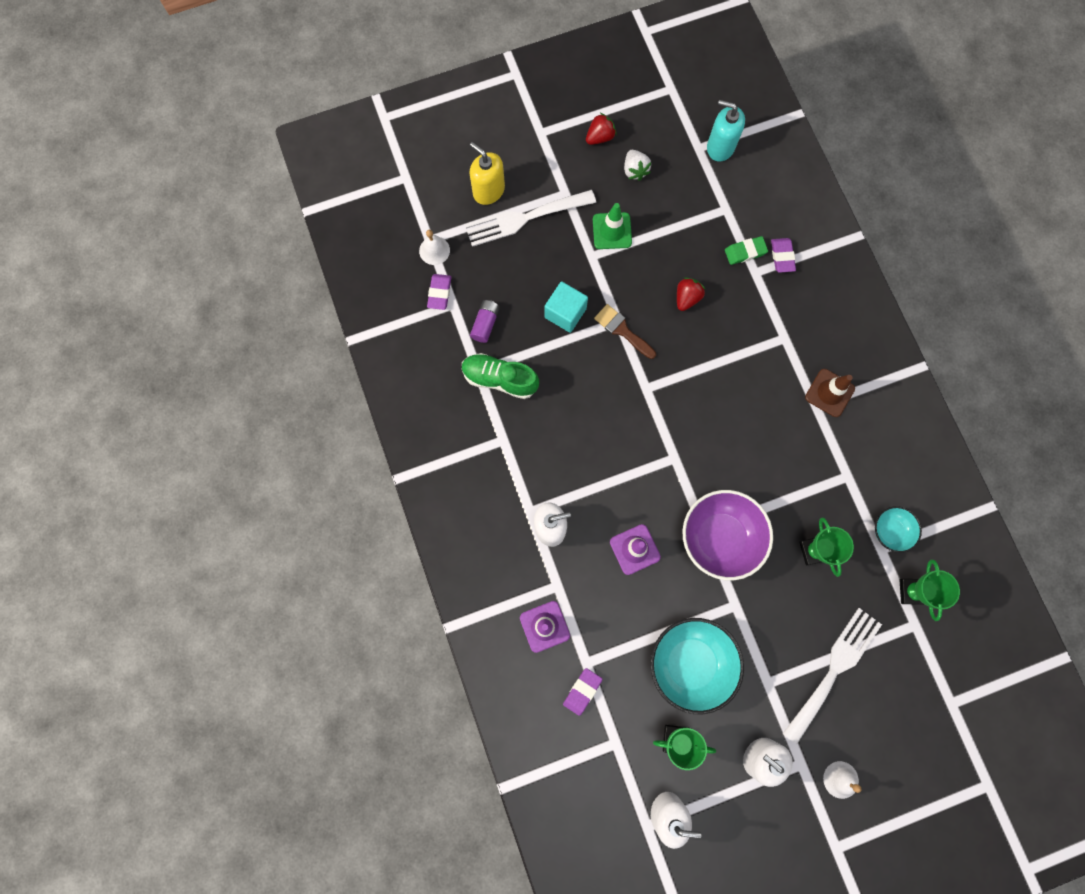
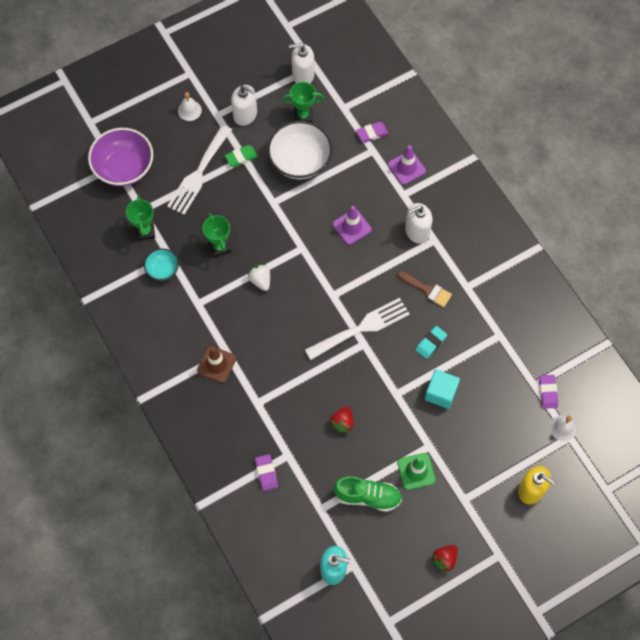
camera: 170 degrees right, 10 degrees down
(485, 324) = (503, 373): purple battery -> none
(500, 379) = (481, 331): green shoe -> green shoe (367, 496)
(524, 218) = (494, 469): white fork -> white fork (361, 328)
(564, 375) = (431, 343): none -> turquoise eraser
(582, 691) = (372, 133): purple eraser -> purple eraser turned 45 degrees clockwise
(622, 330) = (391, 387): brown brush -> brown brush (427, 290)
(635, 170) = (407, 532): white strawberry -> white strawberry (260, 280)
(690, 663) = (300, 161): turquoise bowl -> white bowl
(720, 538) = (290, 244): purple bowl -> purple bowl (124, 168)
(745, 252) = (298, 472): green eraser -> green eraser (241, 157)

